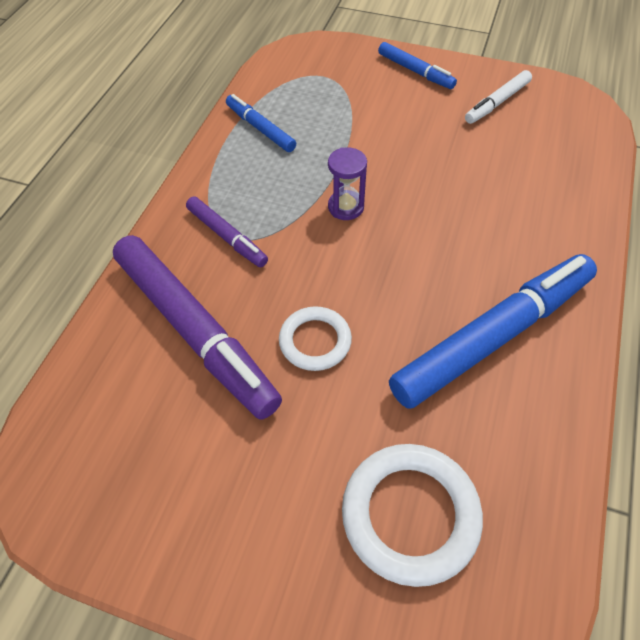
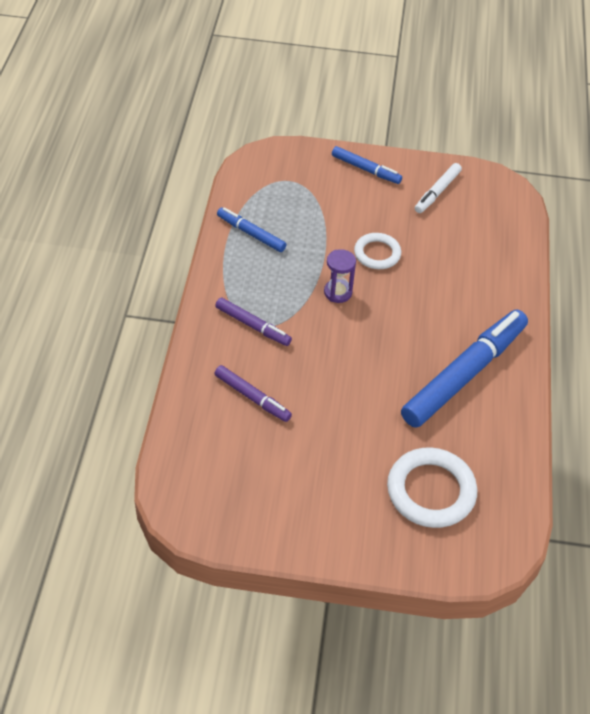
camera: 15 degrees left, 5 degrees down
(195, 331) = (252, 397): purple marker -> purple marker, size x0.50
(315, 341) = (341, 393): white ring -> white ring (377, 253)

